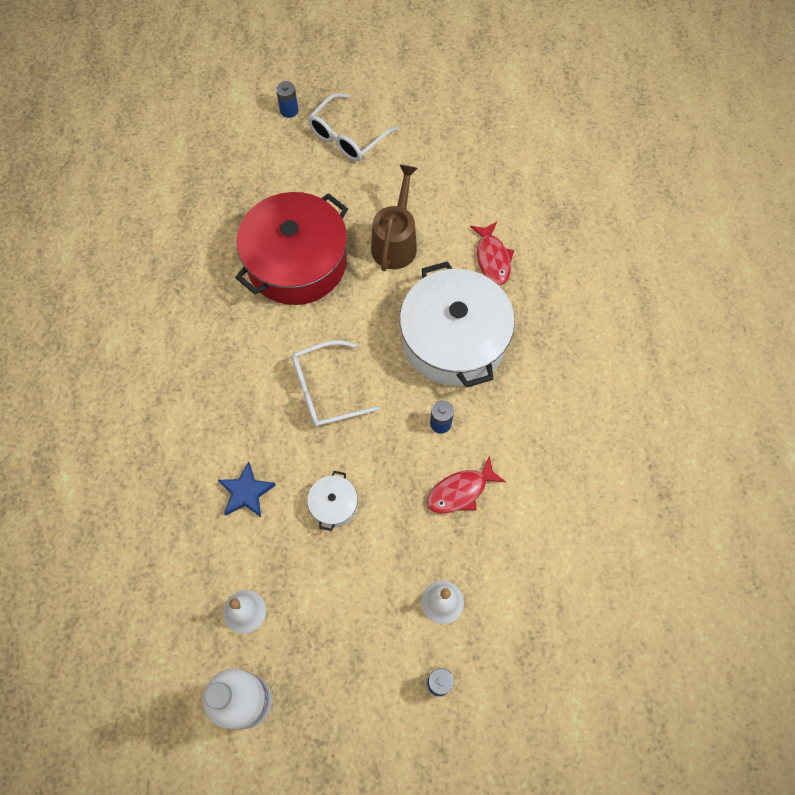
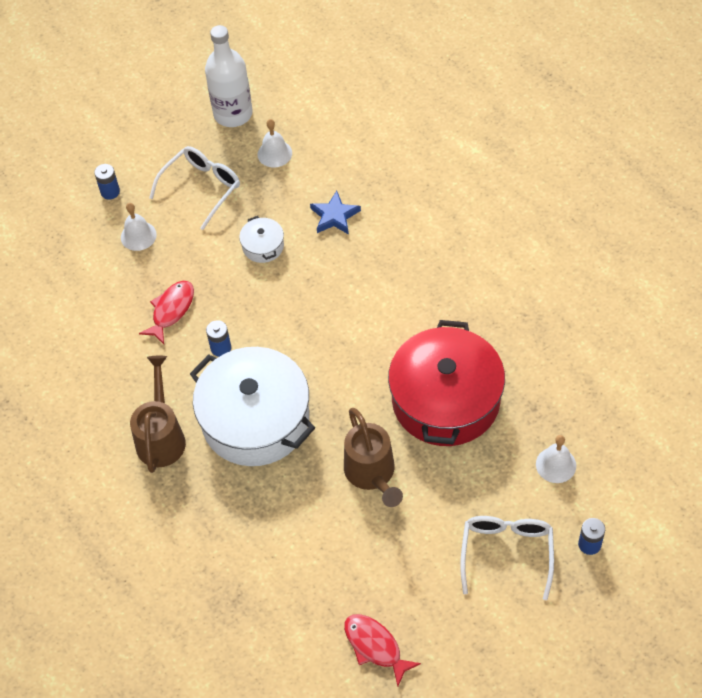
camera: 150 degrees right, 10 degrees down
(262, 170) = (556, 465): none -> white bell
(326, 390) = (333, 316): white glasses -> white glasses (201, 188)
(492, 259) = (270, 515): red fish -> red fish (375, 646)
(539, 374) = (161, 436): none -> brown watering can

